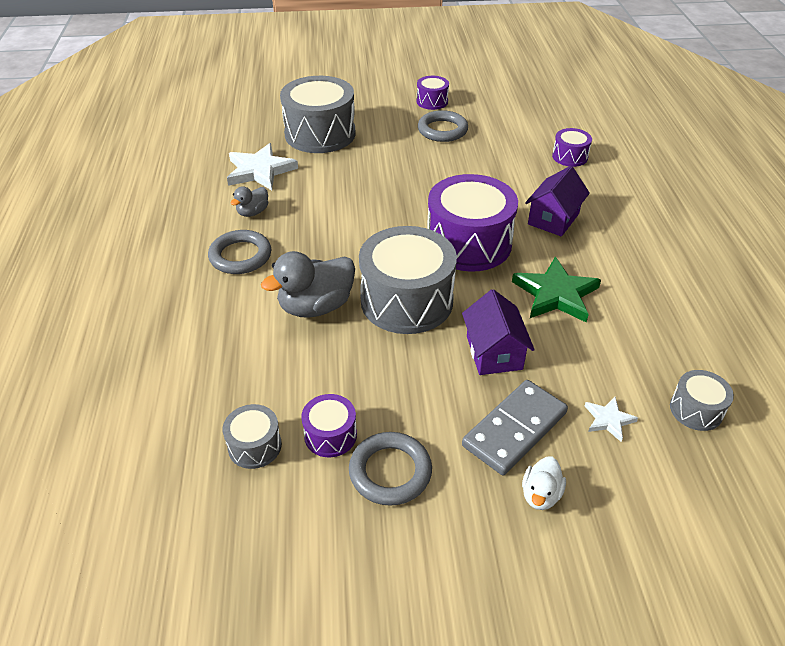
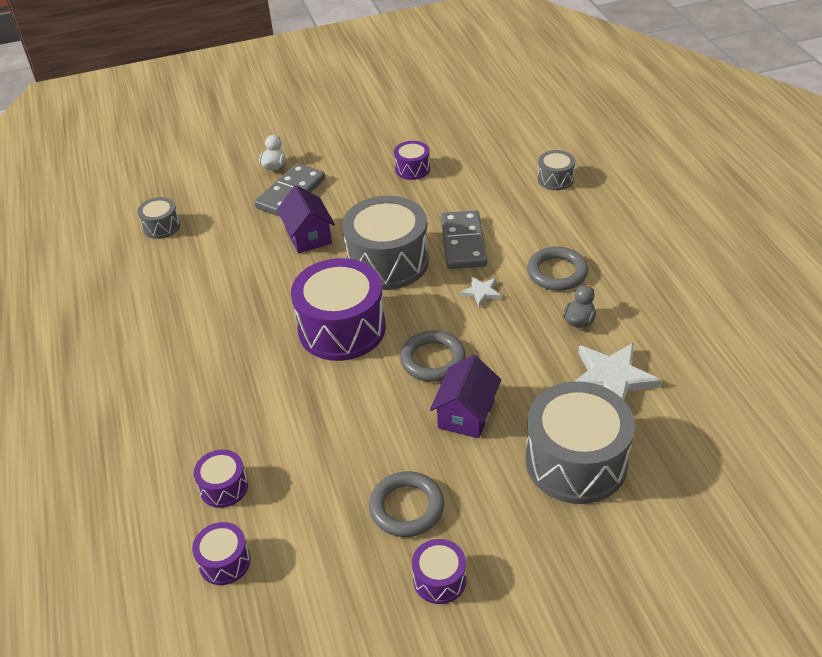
camera: 170 degrees right, 0 degrees up
(254, 446) = (458, 156): grey drum -> grey drum (555, 179)
(316, 306) = (463, 243): grey duck -> grey domino
(390, 472) = (368, 160): grey ring -> grey ring (433, 360)
(553, 219) = (253, 377): purple house -> purple house (466, 414)
(555, 294) = (256, 292): green star -> none
(564, 124) = (224, 562): none -> purple drum
(608, 420) = (225, 210): white star -> white star (481, 292)

